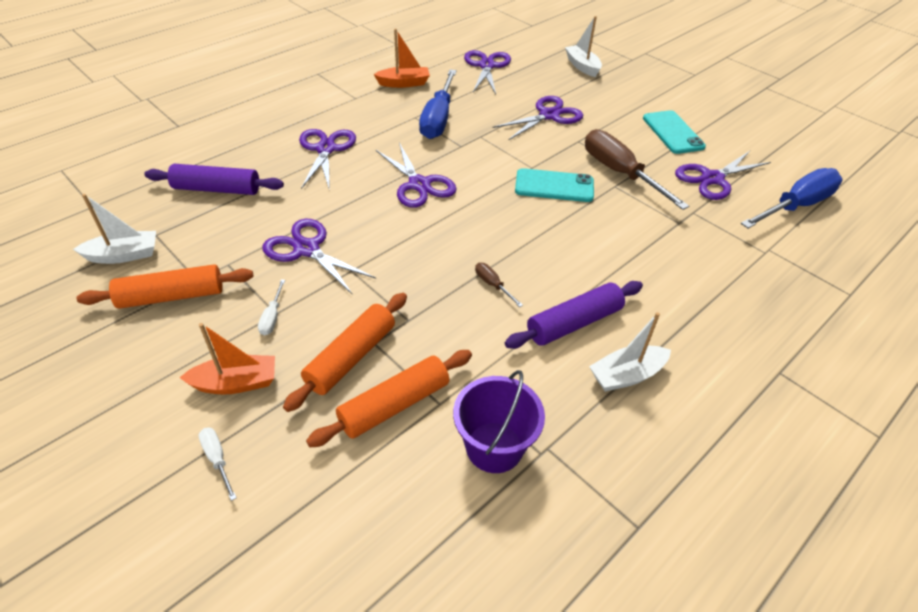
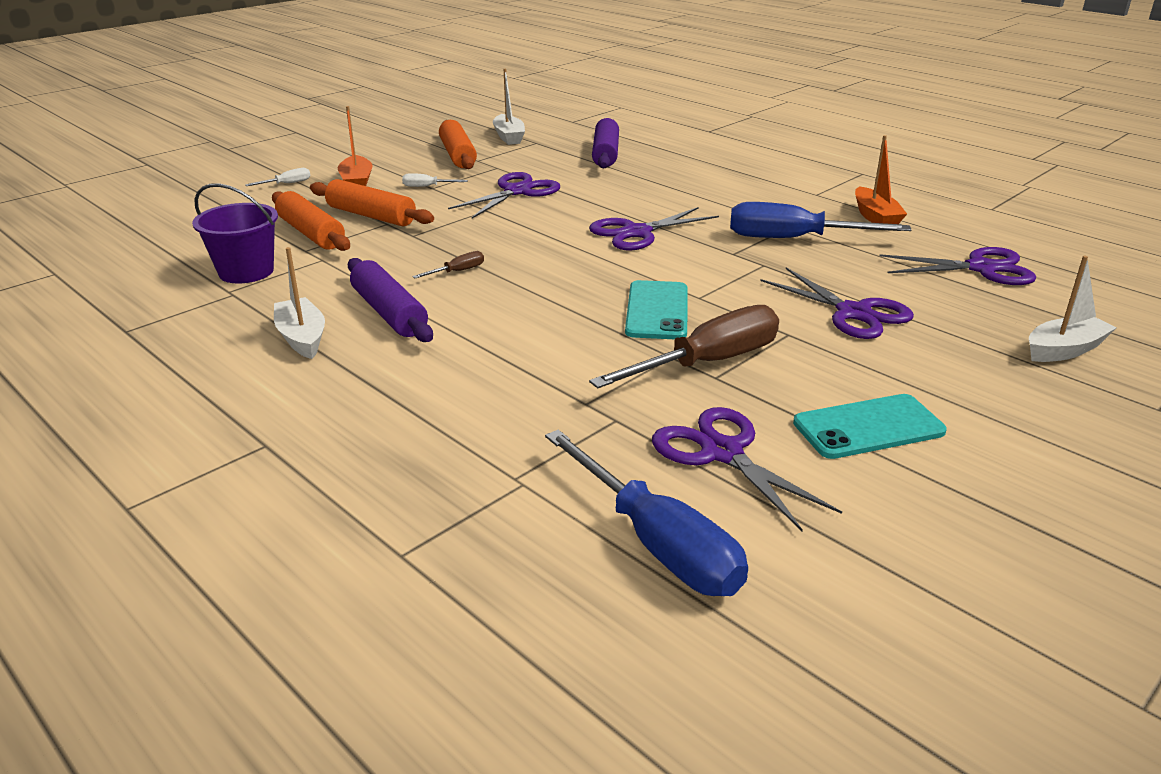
camera: 90 degrees right, 15 degrees down
(326, 149) = (692, 187): purple scissors -> none

